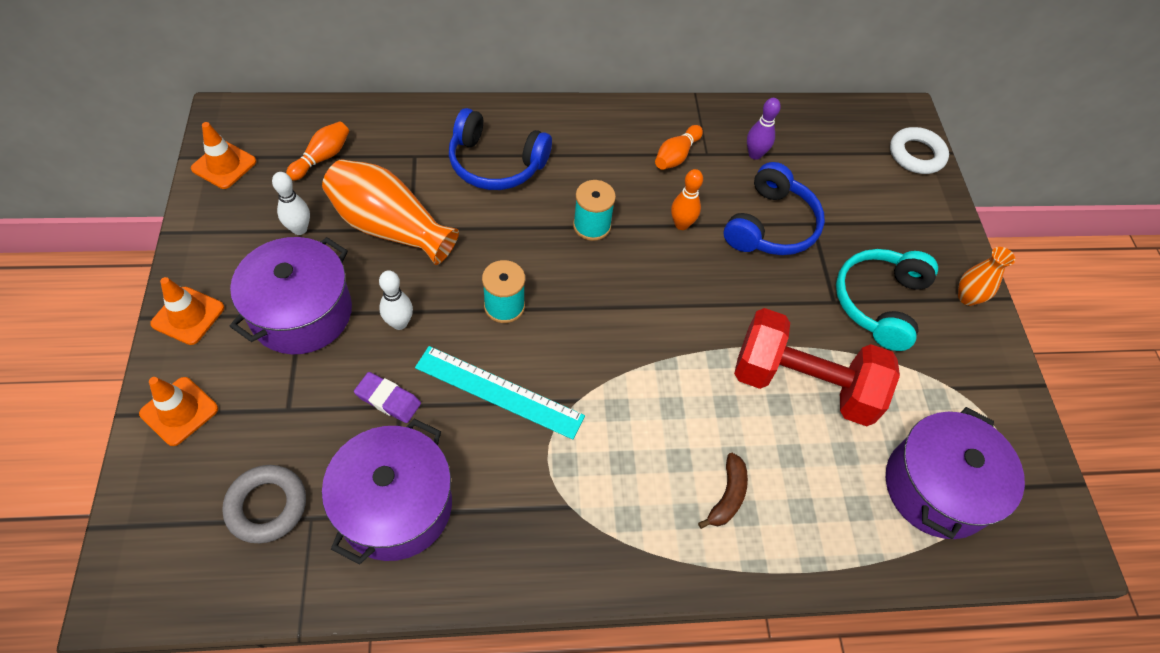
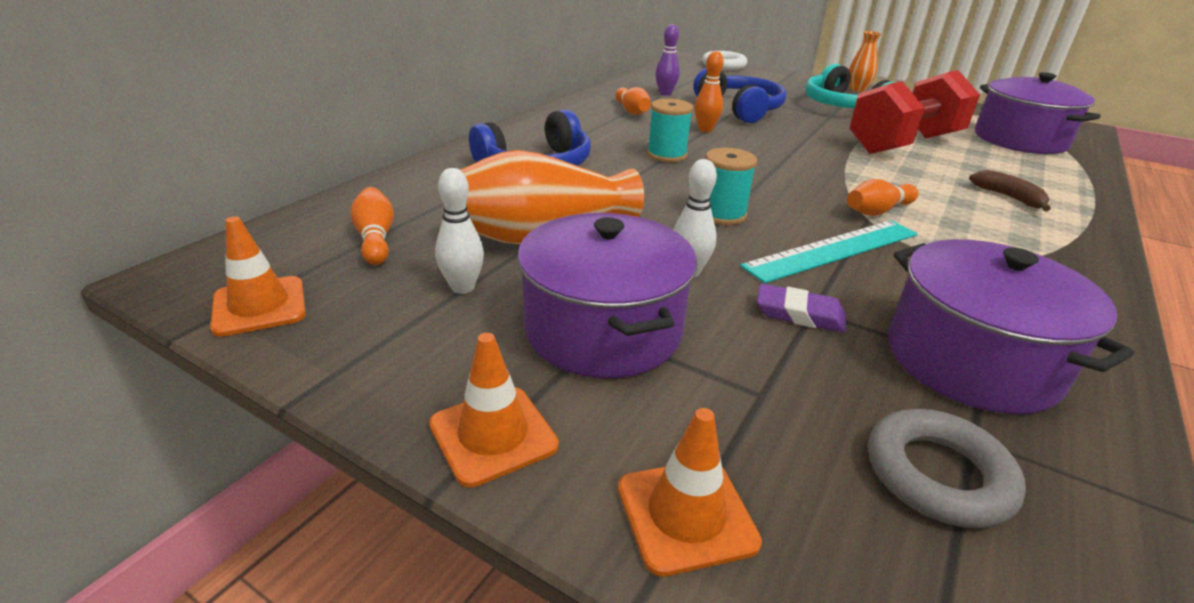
camera: 50 degrees left, 25 degrees down
(388, 399) = (799, 314): purple eraser -> purple eraser turned 45 degrees clockwise
(601, 402) = (877, 211): none -> orange bowling pin

